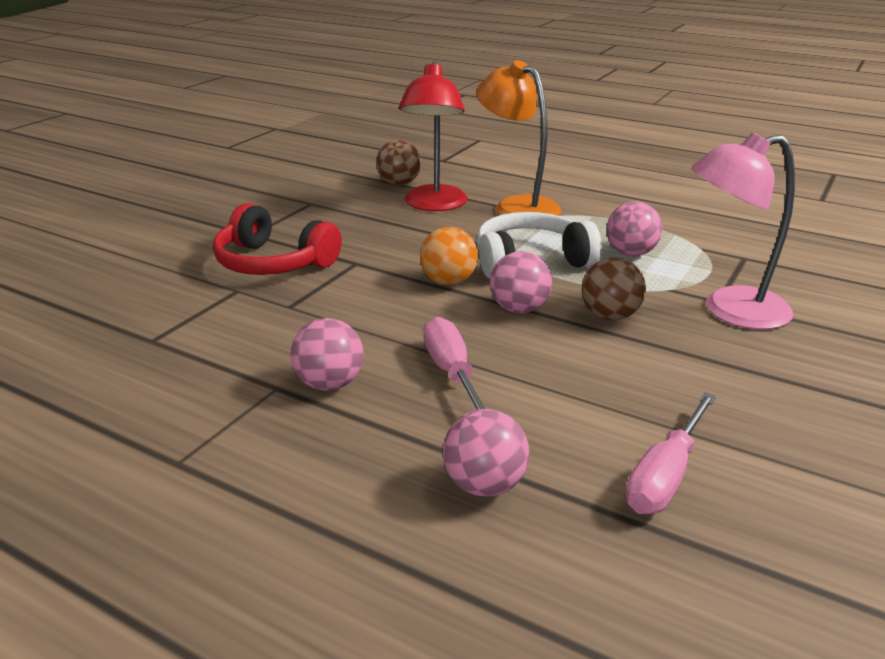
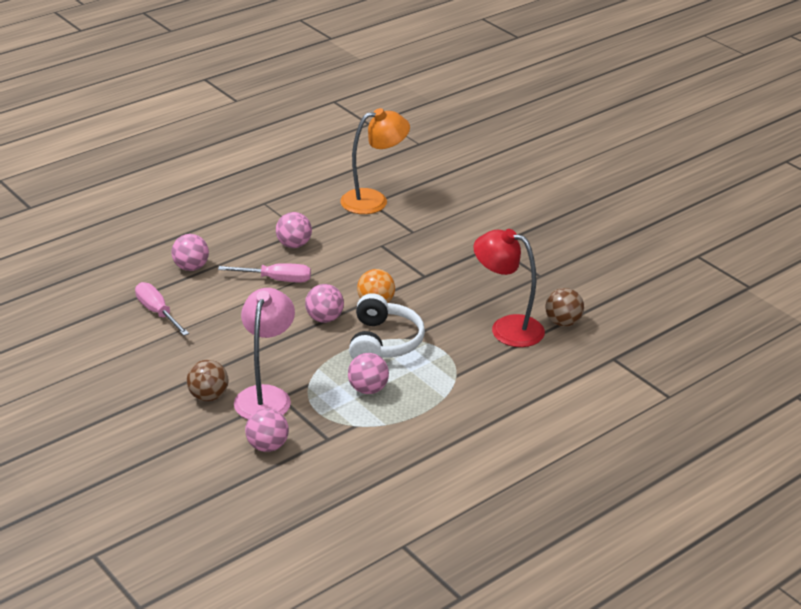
camera: 110 degrees right, 5 degrees up
(273, 263) = (443, 247): red headphones -> none
(517, 206) = (483, 366): orange lamp -> orange lamp (373, 200)
(610, 316) = (293, 348): brown ball -> brown ball (208, 396)
(811, 287) = (267, 446): none -> pink ball

